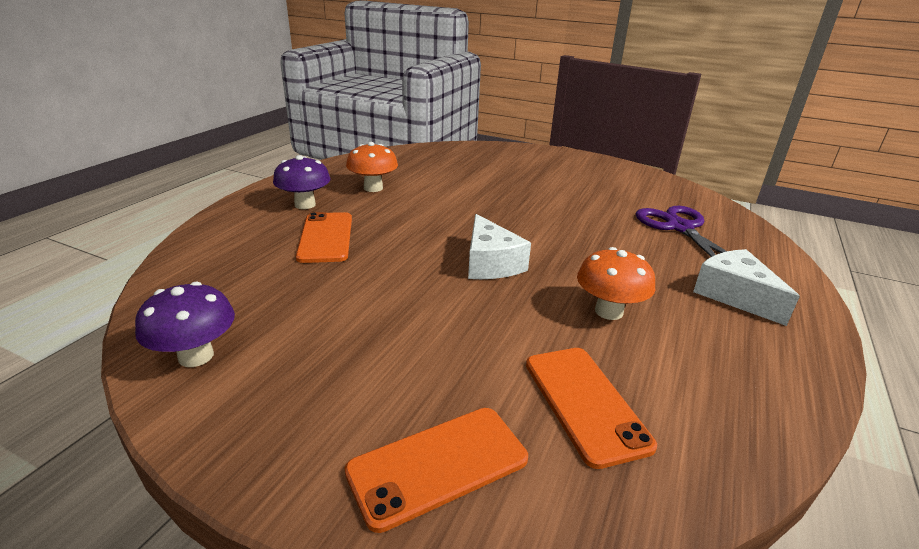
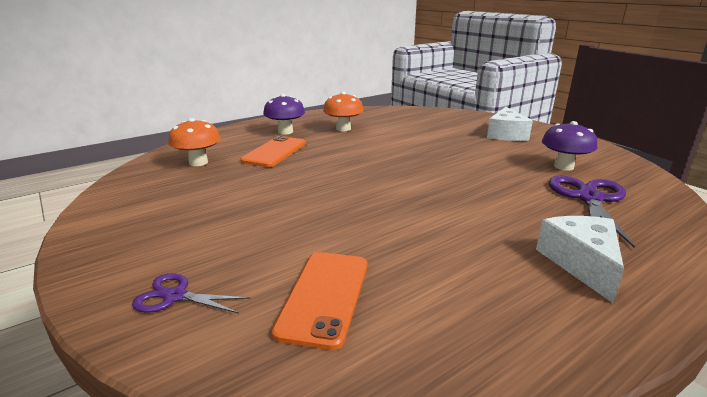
camera: 30 degrees right, 5 degrees down
(196, 356) = (126, 197): purple mushroom -> purple mushroom (563, 166)
(438, 465) = (175, 296): orange phone -> purple scissors
(490, 263) = (370, 189): white cheese -> white cheese (506, 134)
(609, 311) = (429, 243): orange mushroom -> orange mushroom (198, 162)

